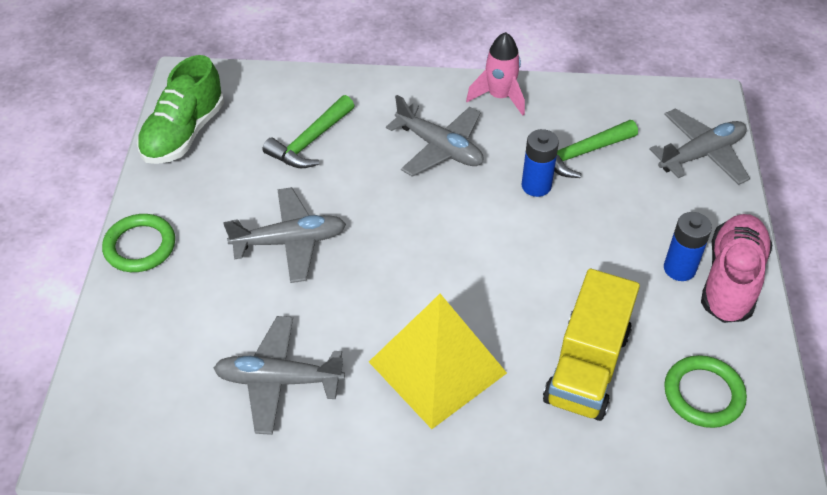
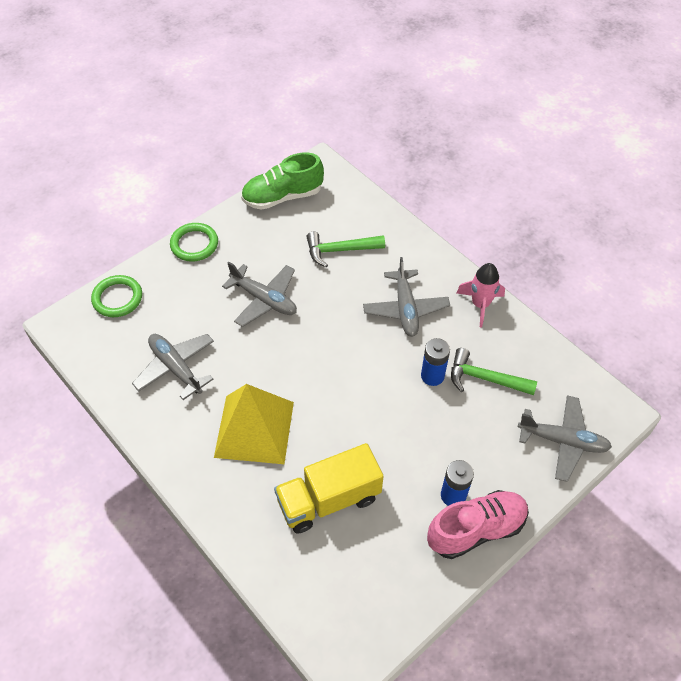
camera: 45 degrees right, 5 degrees up
(703, 394) = (371, 574): green ring -> green ring (117, 298)

